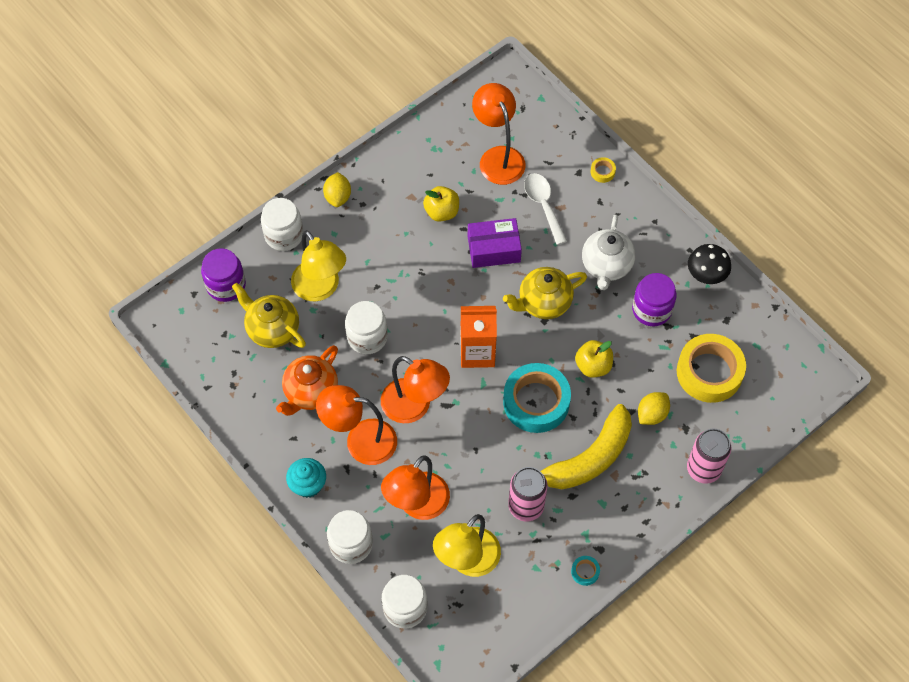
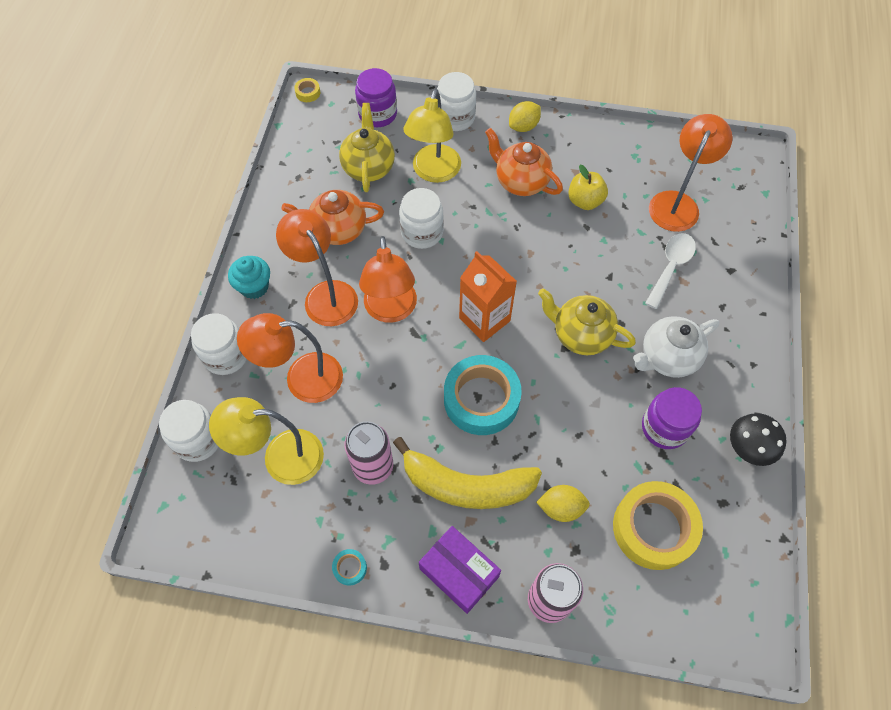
camera: 50 degrees right, 0 degrees up
(385, 238) = (521, 182): none -> orange teapot
(494, 249) = (591, 261): purple box -> purple box (459, 572)
(593, 366) = (560, 420): yellow apple -> none
(602, 172) = (752, 287): yellow tape -> yellow tape (308, 93)

